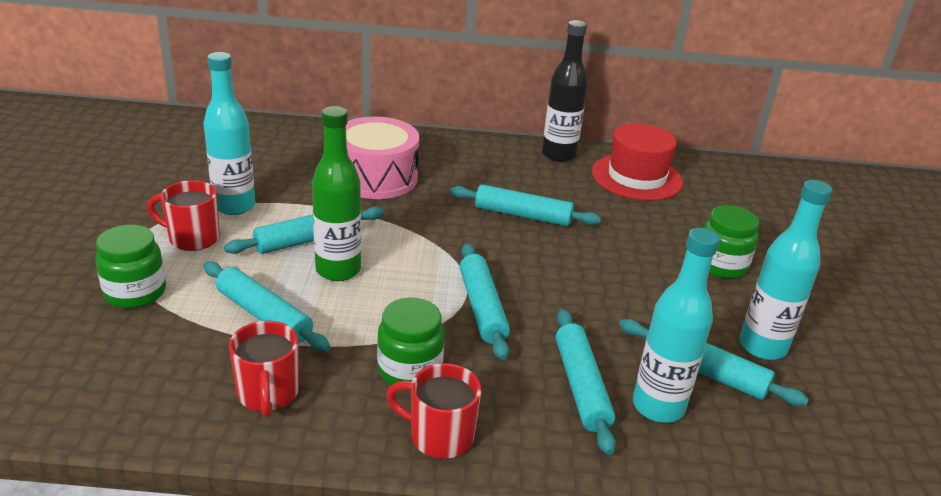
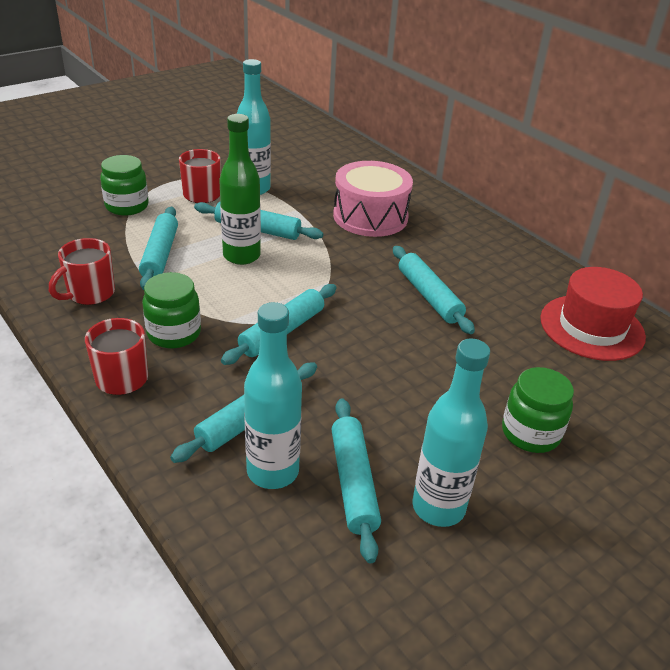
camera: 50 degrees right, 5 degrees up
(558, 155) = (549, 274): black bottle -> none

